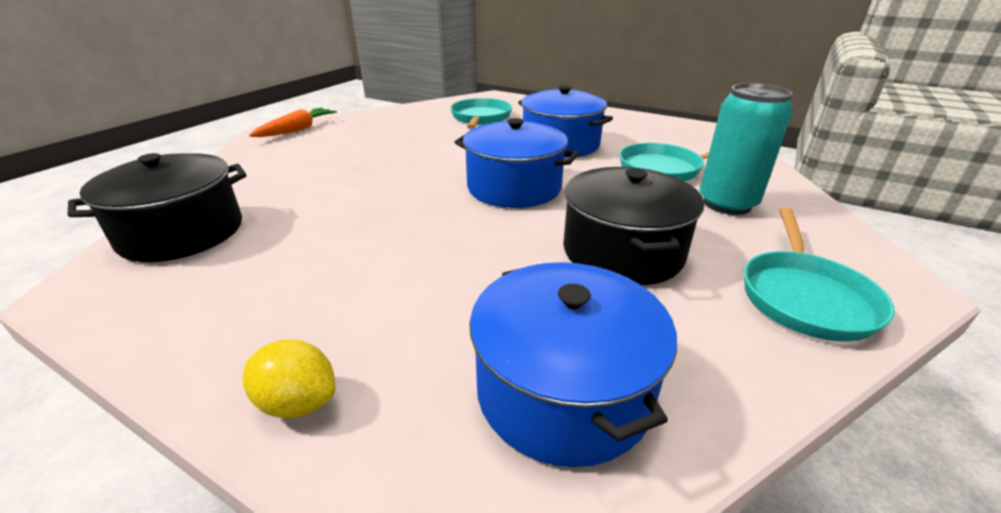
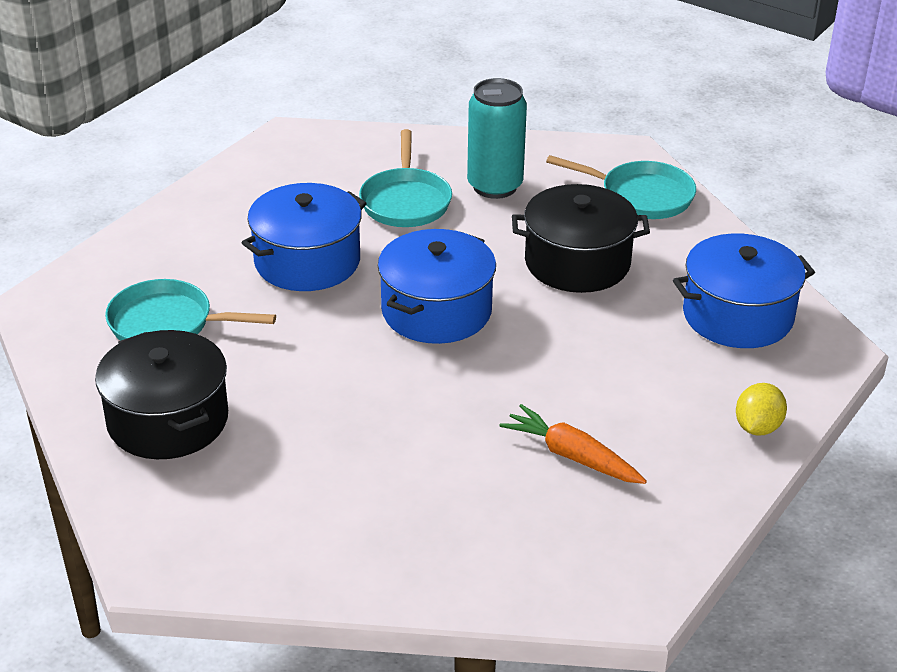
camera: 85 degrees left, 5 degrees up
(182, 233) = (521, 562): black pot -> black pot (168, 420)
(297, 130) = (157, 532): orange carrot -> orange carrot (572, 456)

